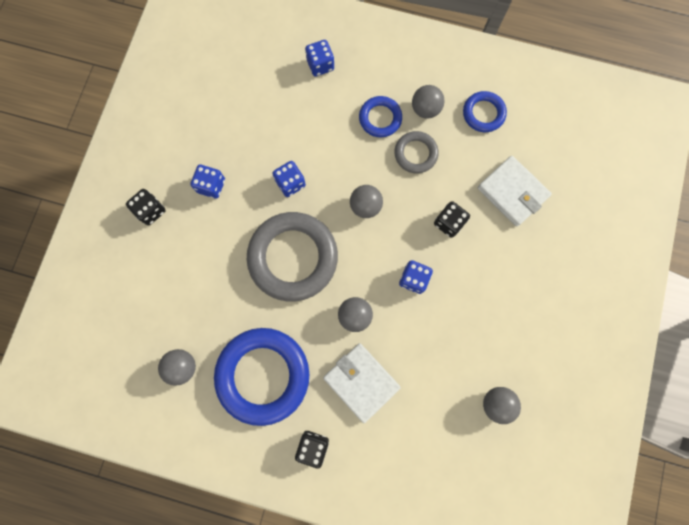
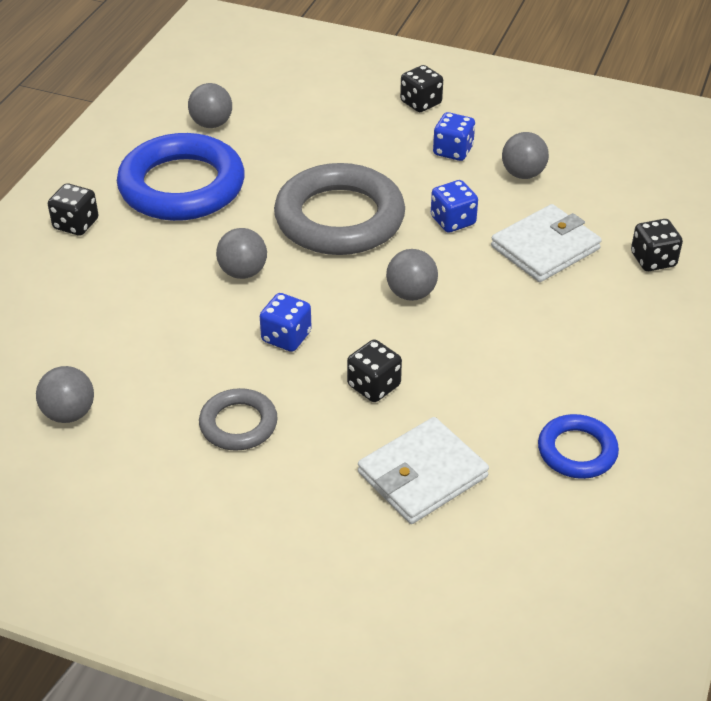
camera: 95 degrees right, 35 degrees down
(320, 65) = (653, 260): blue dice -> black dice
(361, 381) = (146, 273): white wallet -> white wallet (545, 248)
(380, 118) = (562, 320): blue ring -> none
(415, 154) = (498, 356): grey ring -> grey ring (238, 424)
(425, 109) = (581, 375): grey ball -> grey ball (523, 174)

